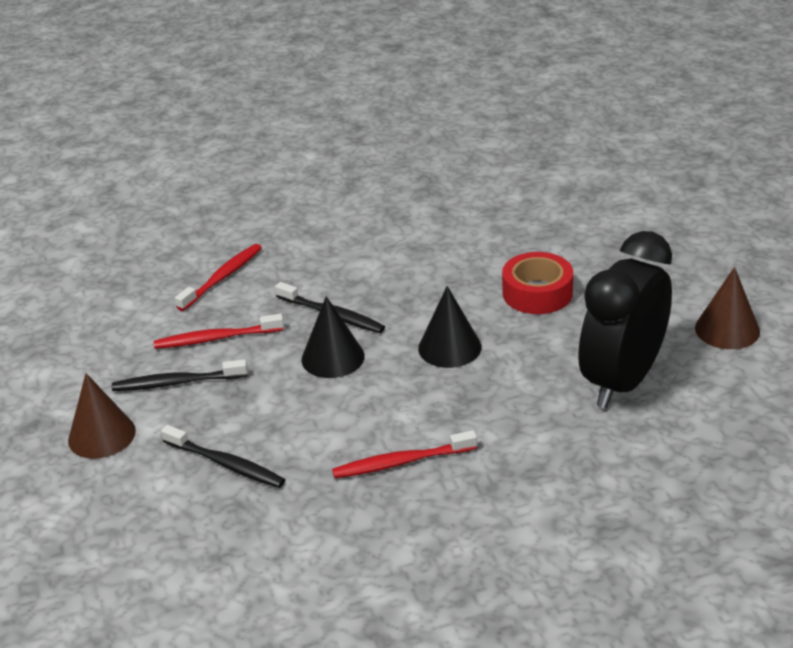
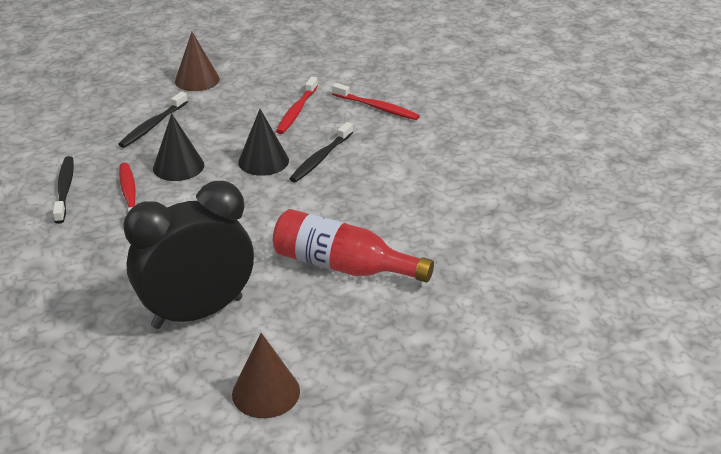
camera: 85 degrees right, 0 degrees up
(177, 382) = (247, 100): black toothbrush -> black toothbrush (65, 189)
(216, 338) = (296, 111): red toothbrush -> red toothbrush turned 150 degrees counterclockwise
(449, 347) = (266, 216): black cone -> black cone (178, 166)
(537, 293) = (342, 266): red tape -> red bottle
(622, 381) = (198, 313): black clock -> black clock turned 60 degrees counterclockwise

